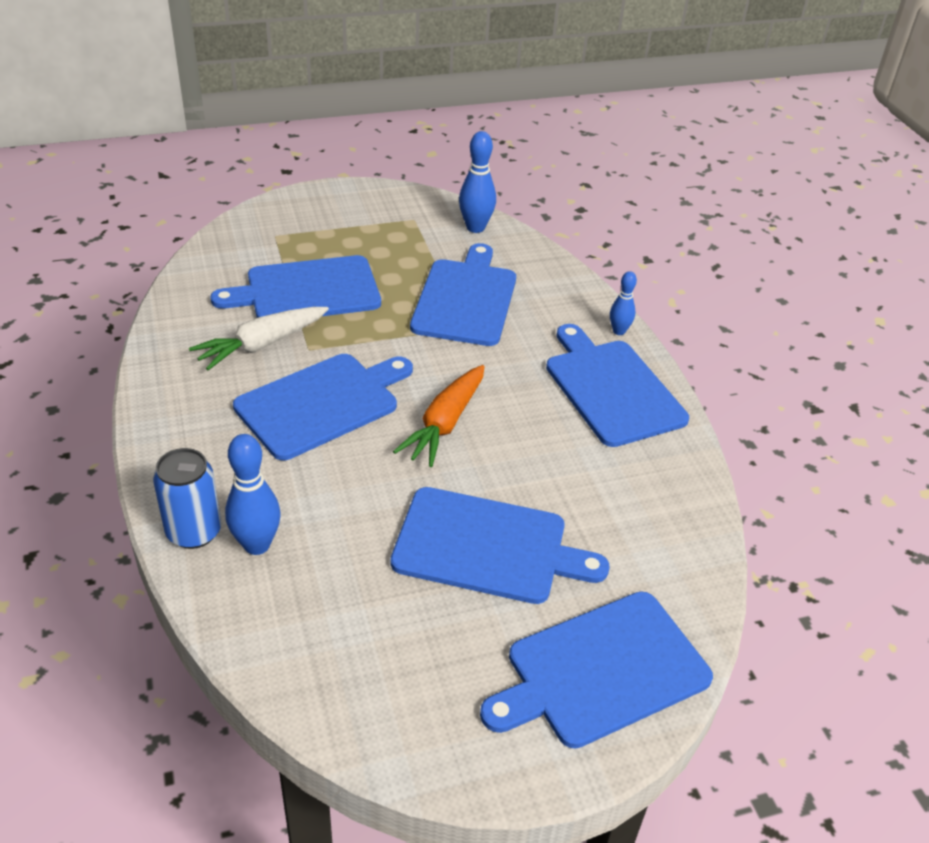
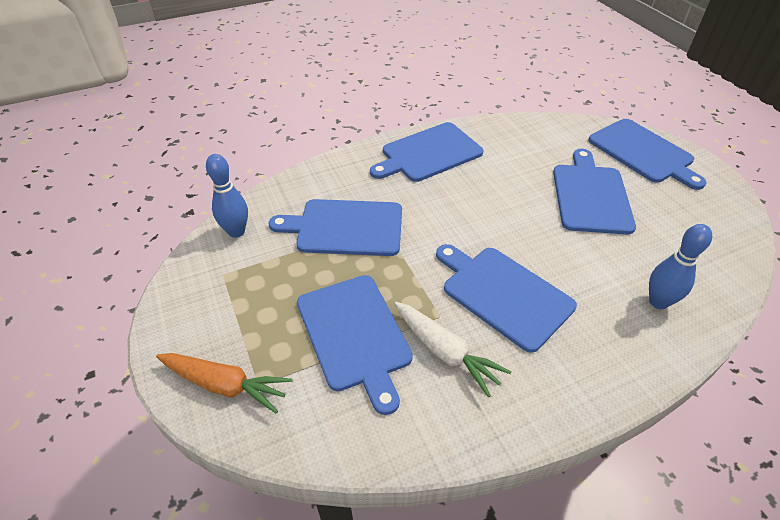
camera: 95 degrees left, 5 degrees up
(194, 532) = (671, 341): blue can -> none
(444, 424) = (495, 224): orange carrot -> orange carrot (225, 385)
(619, 331) = (367, 151): blue bowling pin -> none

